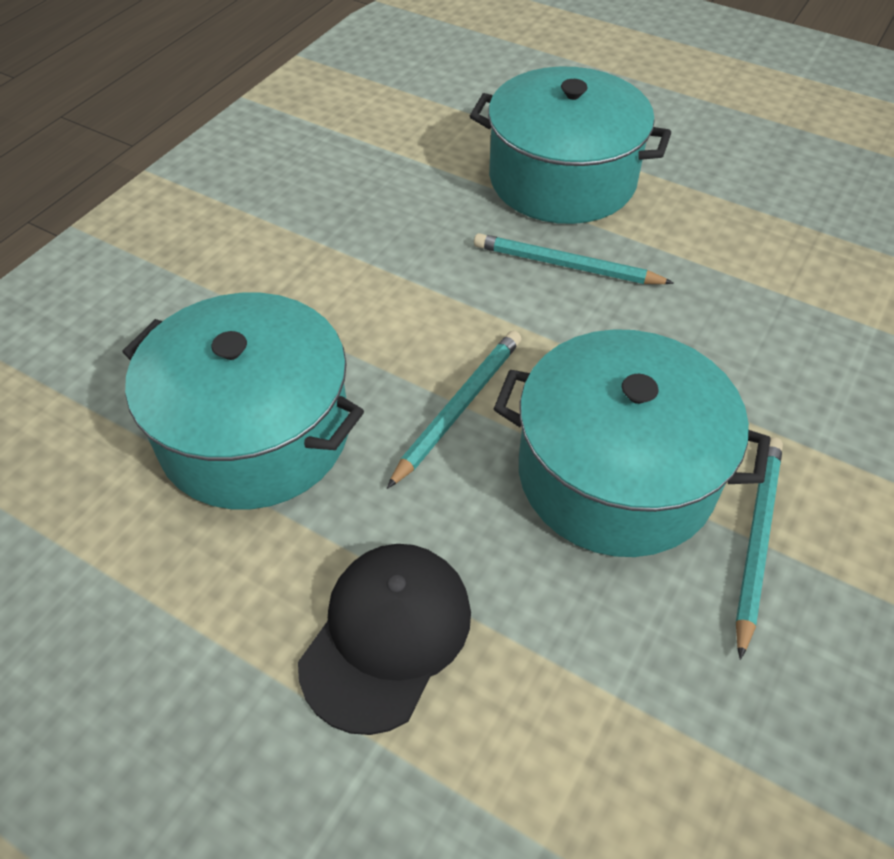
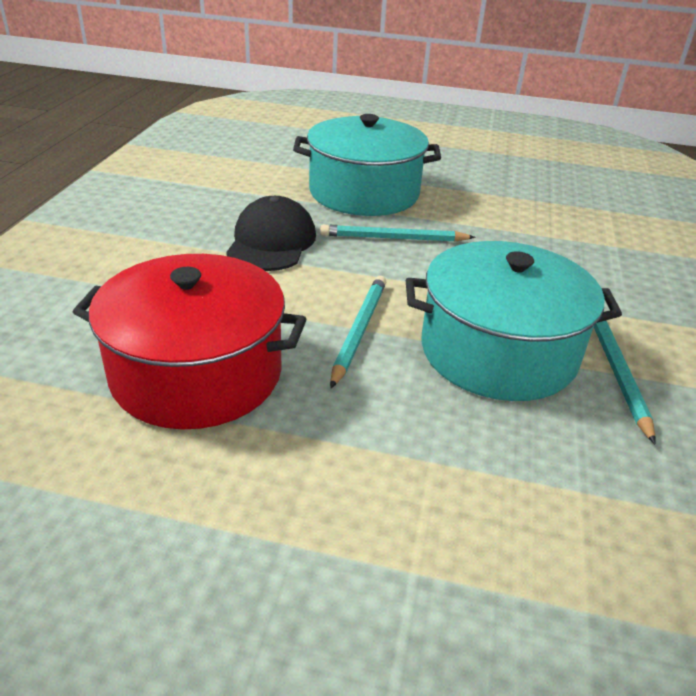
camera: 20 degrees left, 15 degrees down
(255, 432) = (197, 373): turquoise pot -> red pot
(387, 636) = (379, 491): black cap -> black cap (271, 242)

